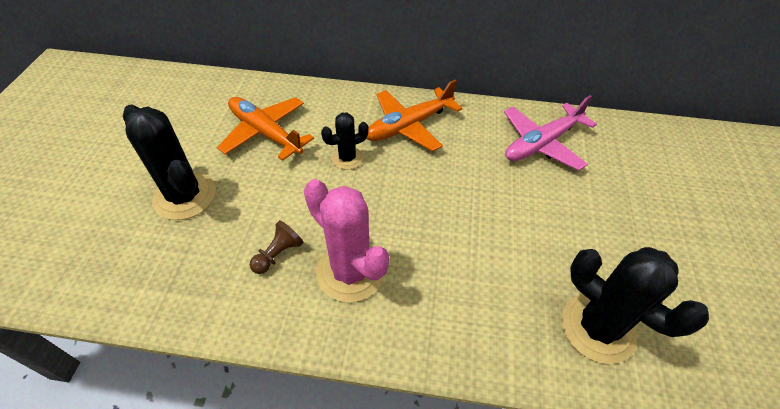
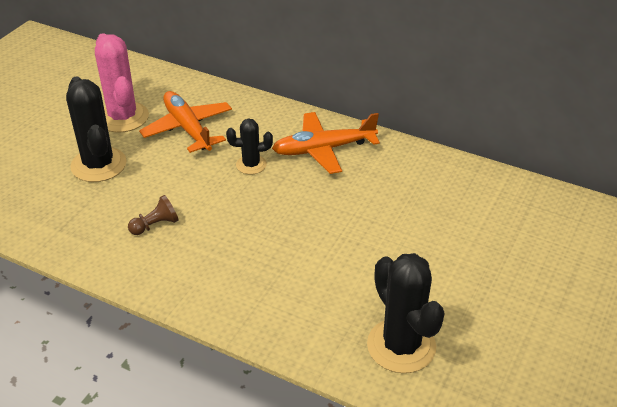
camera: 20 degrees right, 10 degrees down
(350, 272) = (208, 252): pink cactus -> pink cactus (123, 117)
(542, 143) = (448, 192): pink plane -> none

